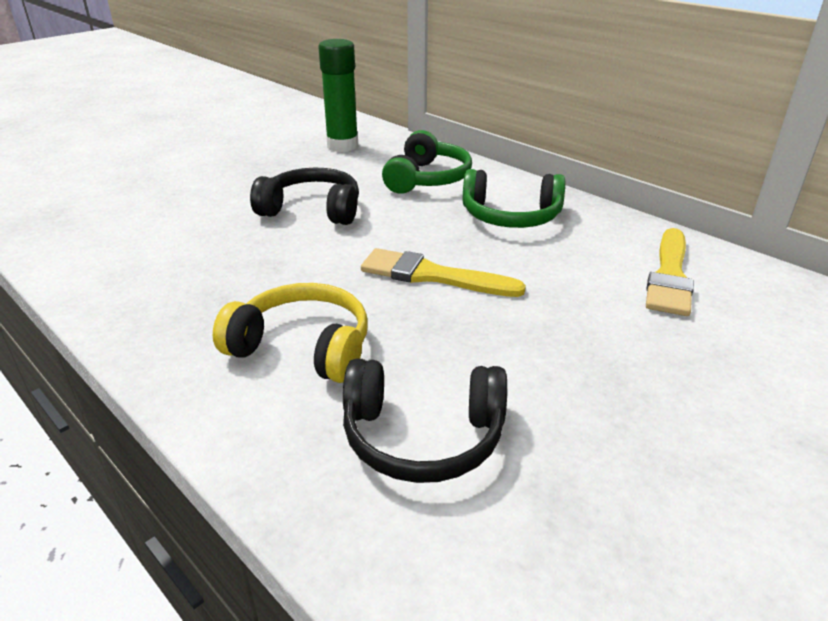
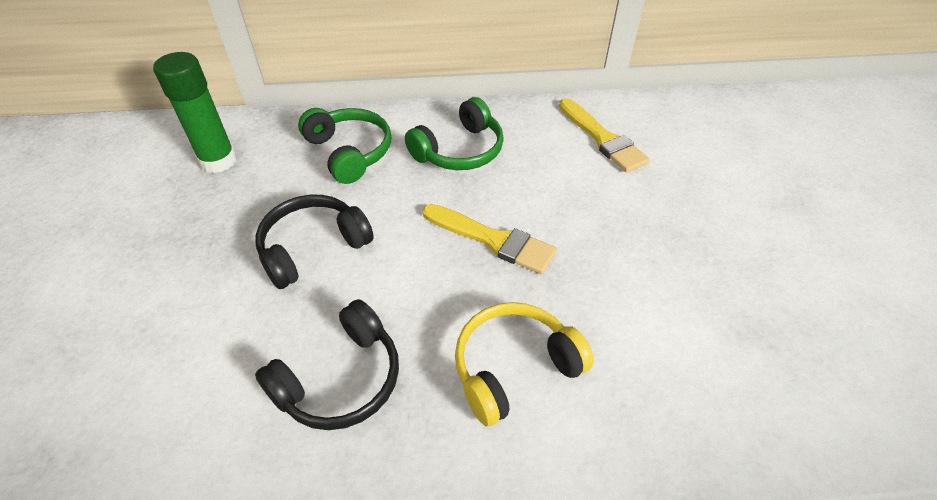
camera: 50 degrees left, 15 degrees up
(422, 437) = (664, 358): black headphones -> black headphones (341, 379)
(432, 275) = (493, 240): yellow brush -> yellow brush turned 120 degrees counterclockwise

